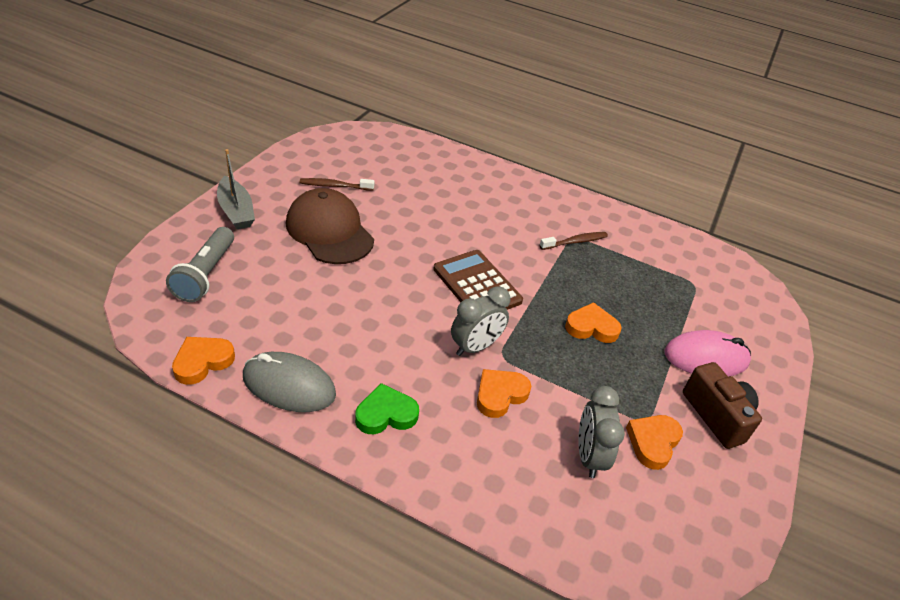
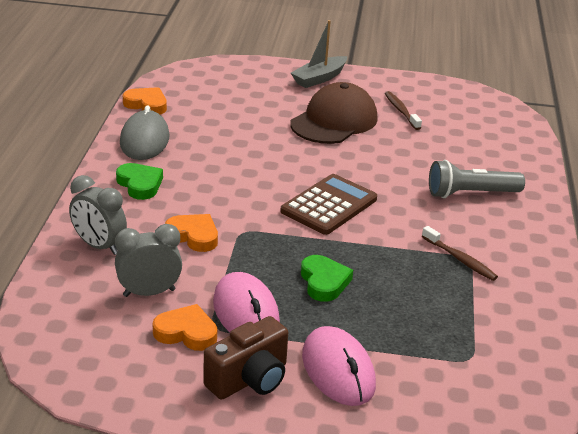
camera: 75 degrees right, 10 degrees down
(206, 274) = (235, 85): grey flashlight -> grey flashlight (471, 194)
(475, 347) = (244, 215): grey clock -> grey clock (99, 246)
(591, 327) = (324, 282): orange heart -> green heart
(627, 391) = (246, 312): none -> pink mouse

